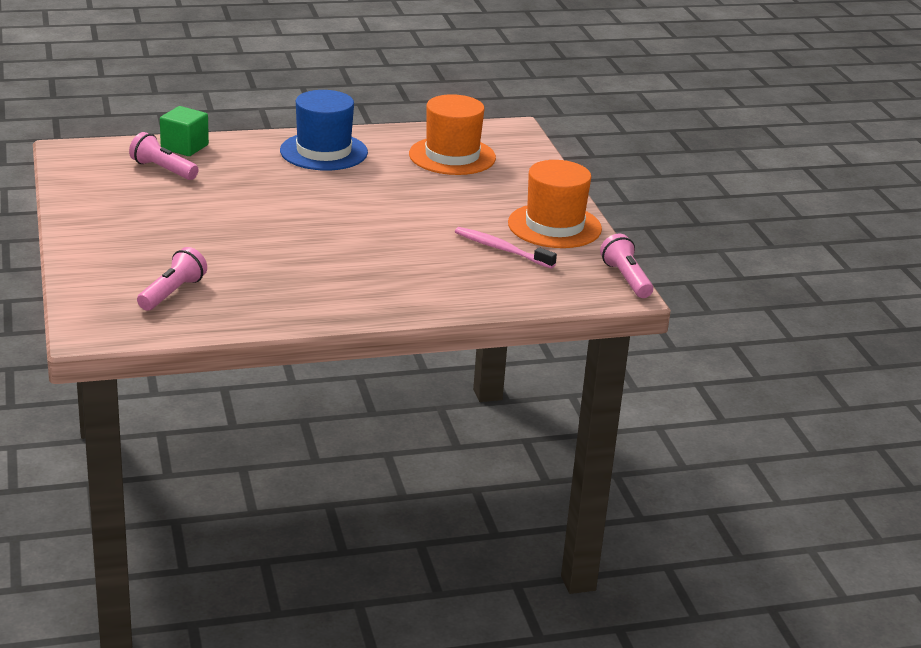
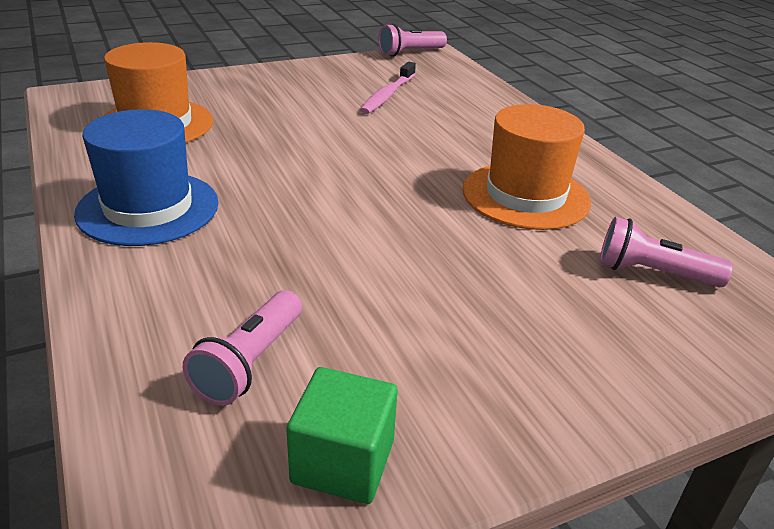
camera: 100 degrees left, 5 degrees up
(184, 147) = (135, 354): green cube -> green cube (343, 462)
(554, 226) = (323, 75): orange hat -> orange hat (525, 196)

